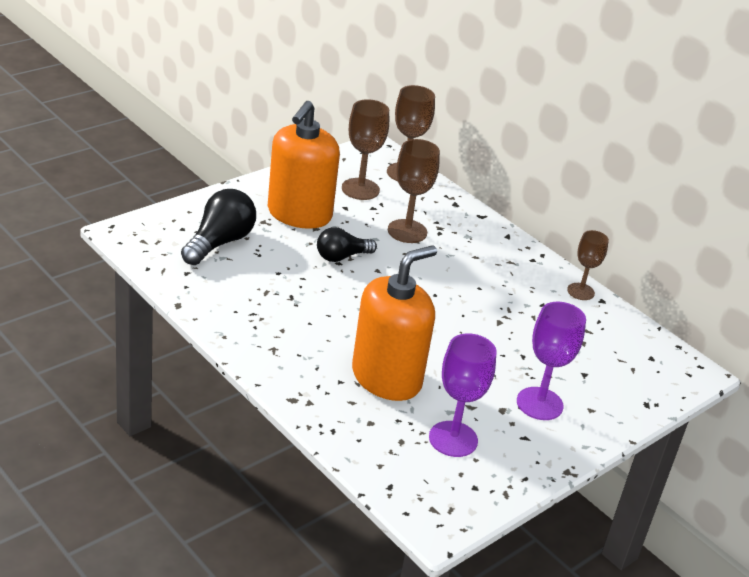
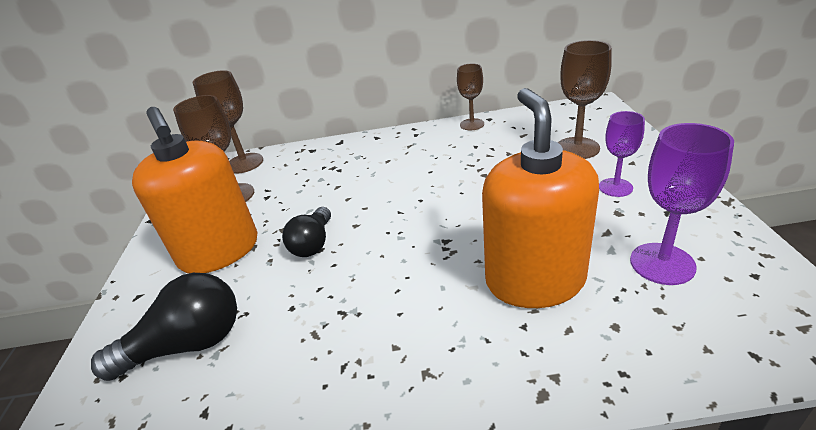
camera: 45 degrees left, 0 degrees up
(220, 242) = (188, 345): black light bulb -> black light bulb turned 90 degrees clockwise
(407, 231) = (319, 187): brown goblet -> brown goblet (577, 148)
(539, 404) = (615, 187): purple goblet -> purple goblet, size x0.66

